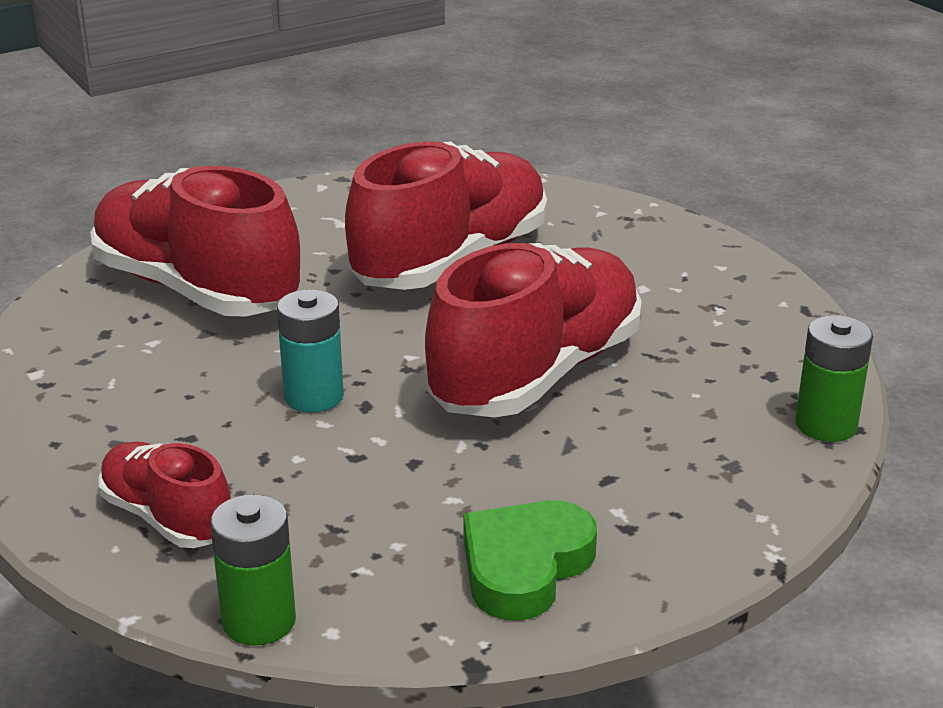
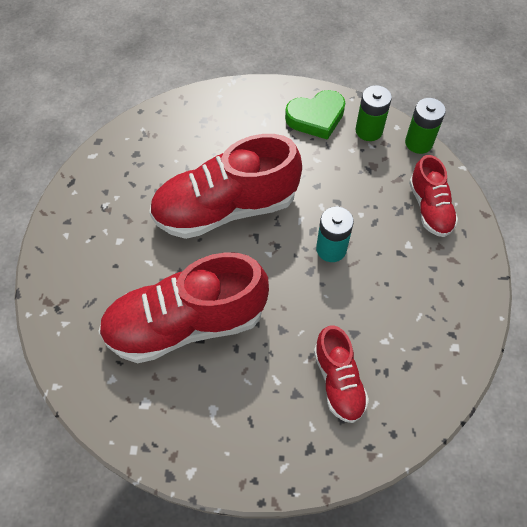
camera: 145 degrees left, 30 degrees up
(197, 290) = (338, 381): red shoe -> red shoe, size x0.53
(826, 425) = (149, 118): green battery -> green battery (369, 130)

